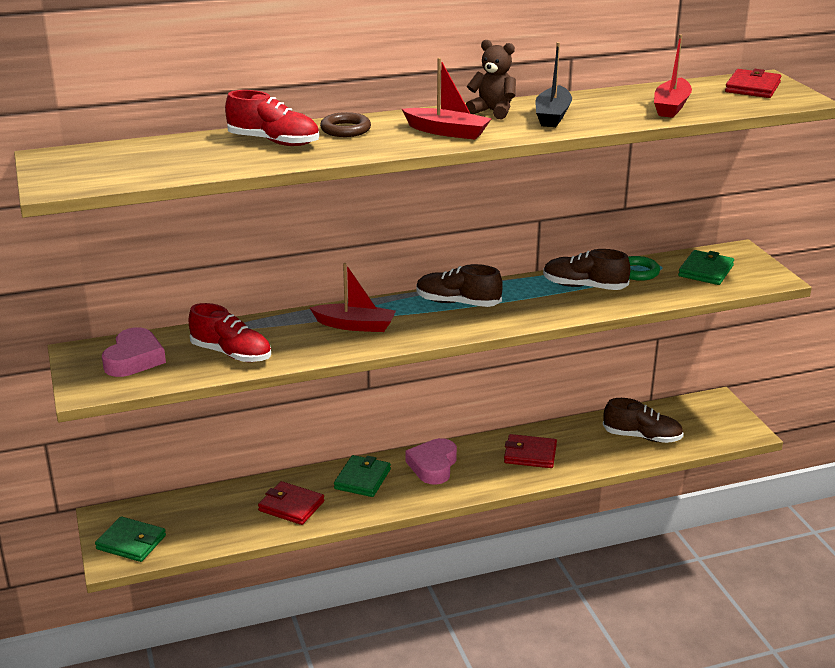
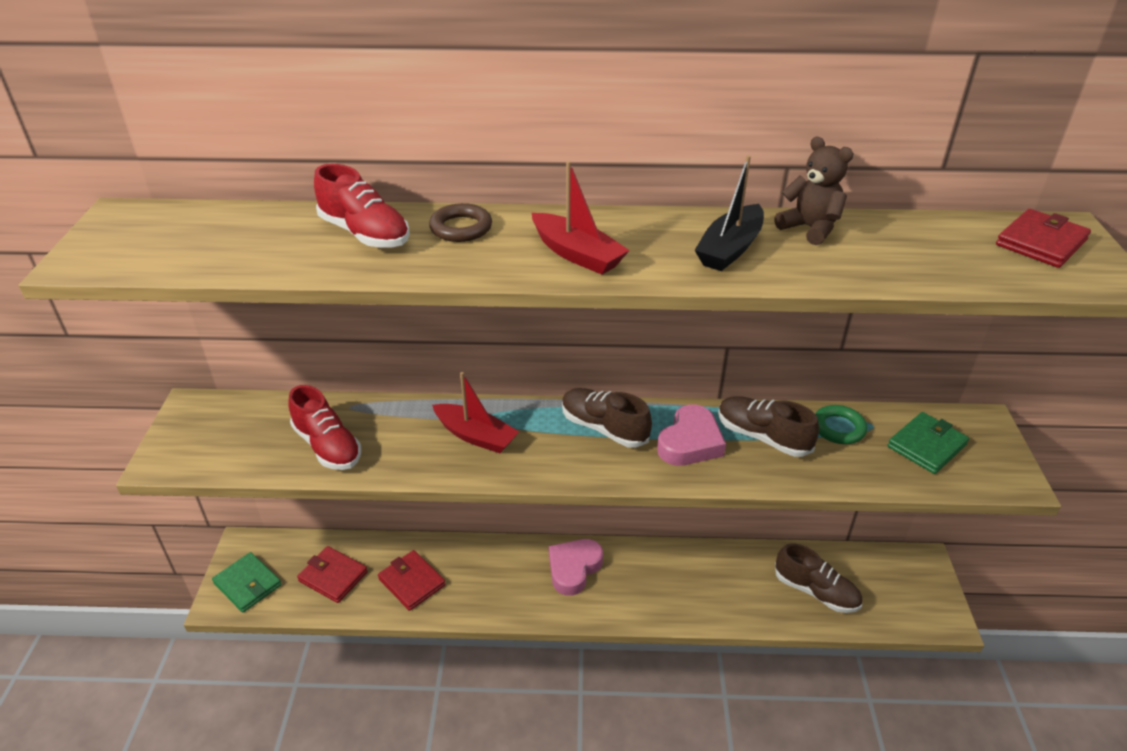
camera: 20 degrees right, 10 degrees up
(134, 359) = (233, 429): pink heart -> pink heart (690, 442)
(362, 479) = (496, 566): green wallet -> none
(492, 111) = (658, 228): brown teddy bear -> brown teddy bear (810, 228)
(530, 454) = (681, 581): red wallet -> red wallet (333, 576)
(671, 106) = (903, 260): red boat -> none

